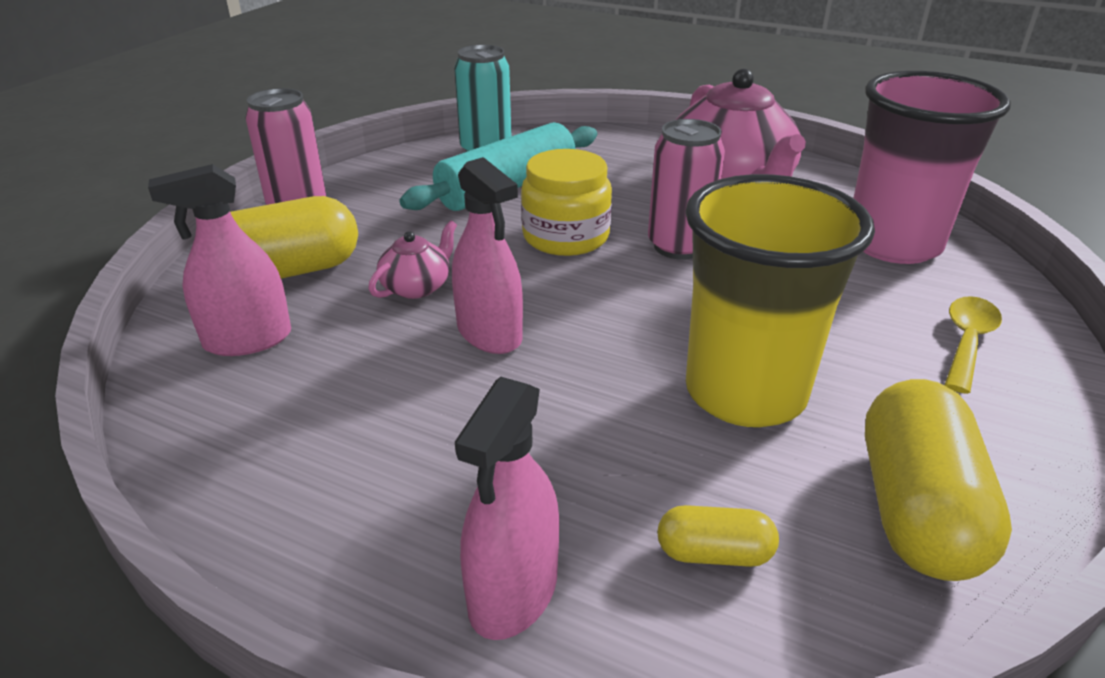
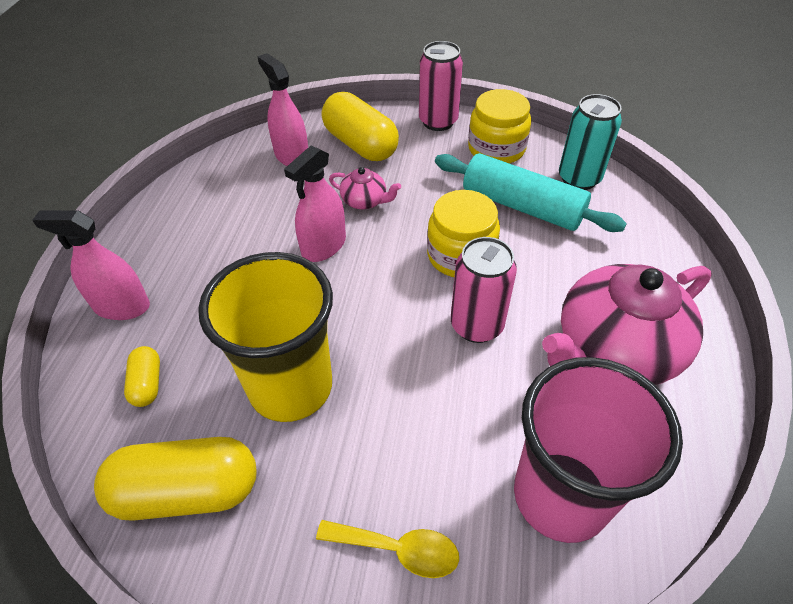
camera: 75 degrees right, 15 degrees up
(393, 182) = (496, 149): none -> yellow jar

